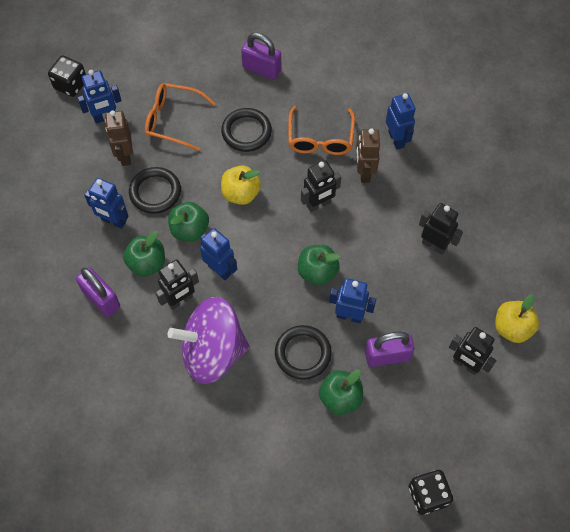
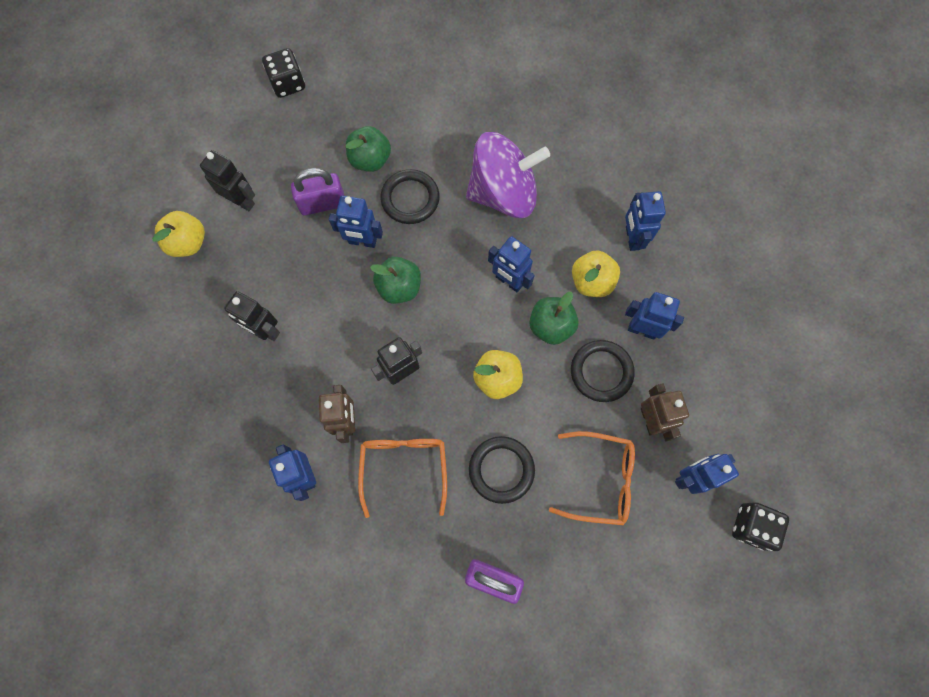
camera: 175 degrees right, 10 degrees up
(101, 299) = (632, 238): purple padlock -> blue robot
(147, 263) = (591, 282): green apple -> yellow apple
(180, 300) = (546, 244): black robot -> none

